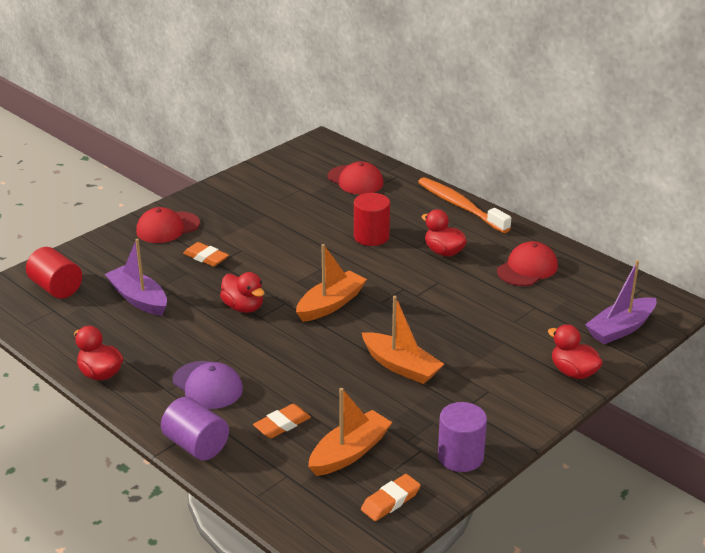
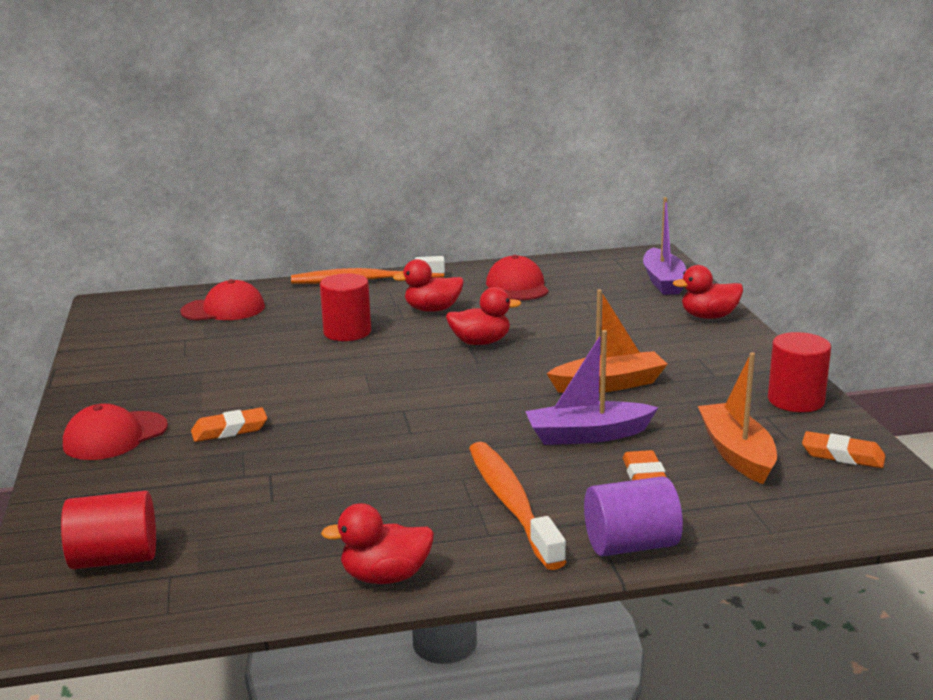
camera: 55 degrees left, 10 degrees down
(138, 299) = (248, 500): purple boat -> purple boat (587, 435)
(167, 227) = (115, 436): red cap -> red cap turned 45 degrees clockwise
(207, 385) = (511, 503): purple cap -> orange toothbrush
(243, 307) = (376, 436): red duck -> red duck (480, 342)
(330, 304) = (444, 387): orange boat -> none
(390, 501) = (842, 455): orange eraser -> orange eraser turned 60 degrees counterclockwise
(460, 457) = (795, 400): purple cylinder -> red cylinder

